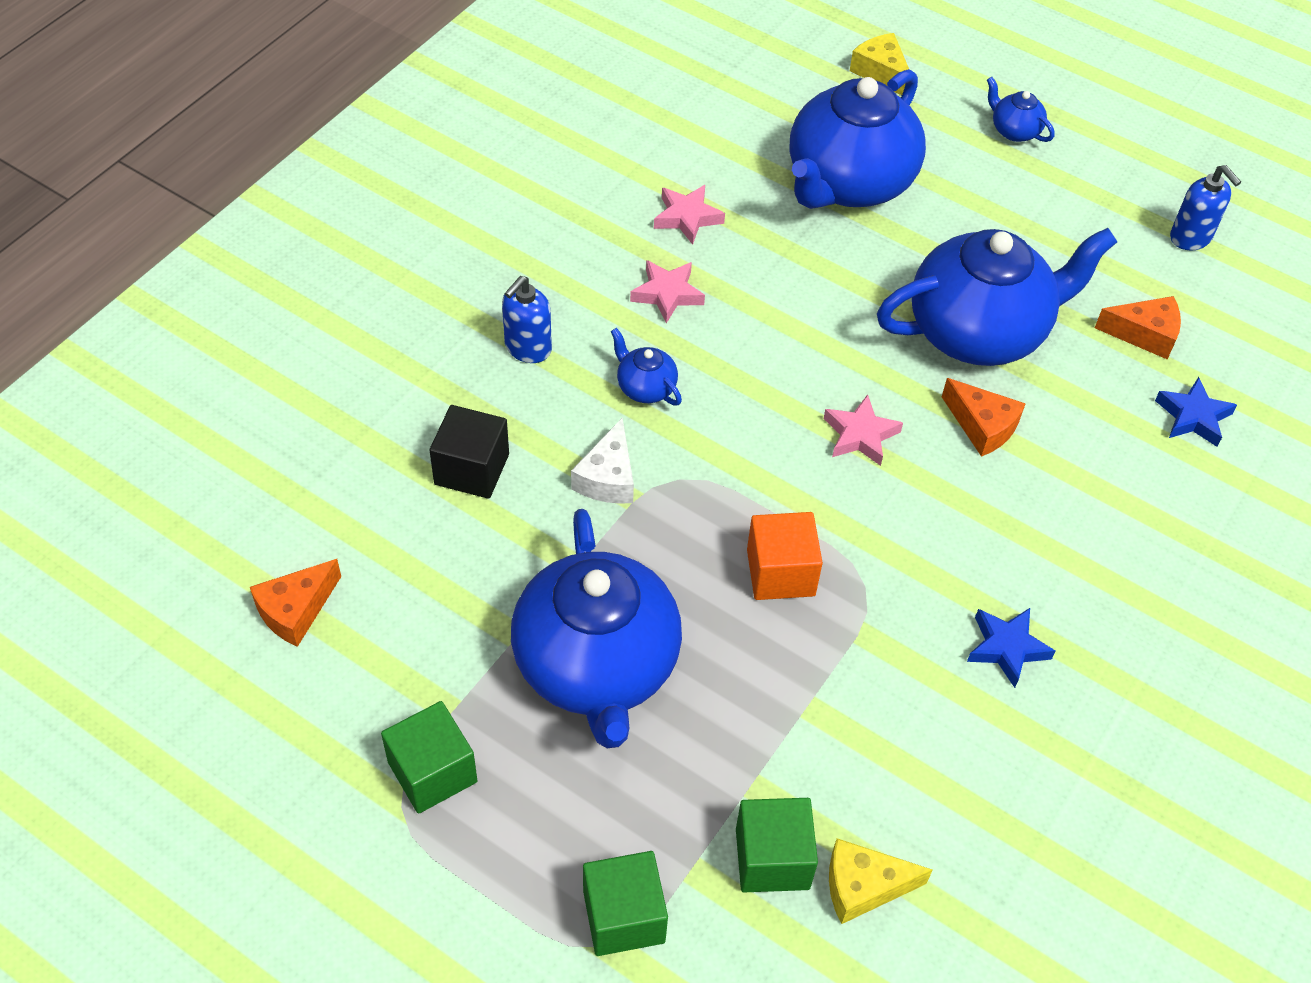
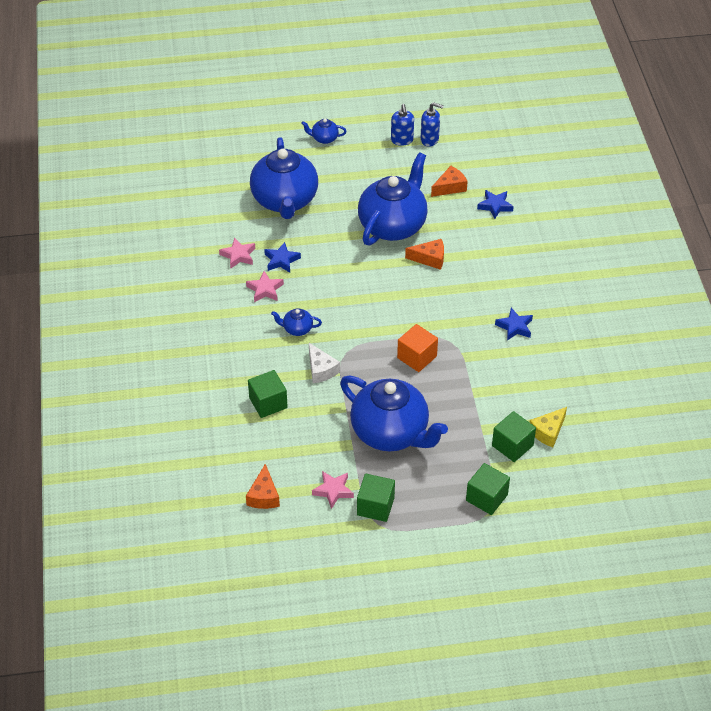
camera: 40 degrees left, 5 degrees down
(472, 469) = (268, 403): black cube -> green cube
(527, 348) = (236, 346): blue soap dispenser -> blue soap dispenser (402, 140)
(742, 267) = (281, 260): none -> blue star
(860, 435) = (392, 291): pink star -> pink star (333, 491)
(881, 73) = (248, 147): yellow cheese -> none

